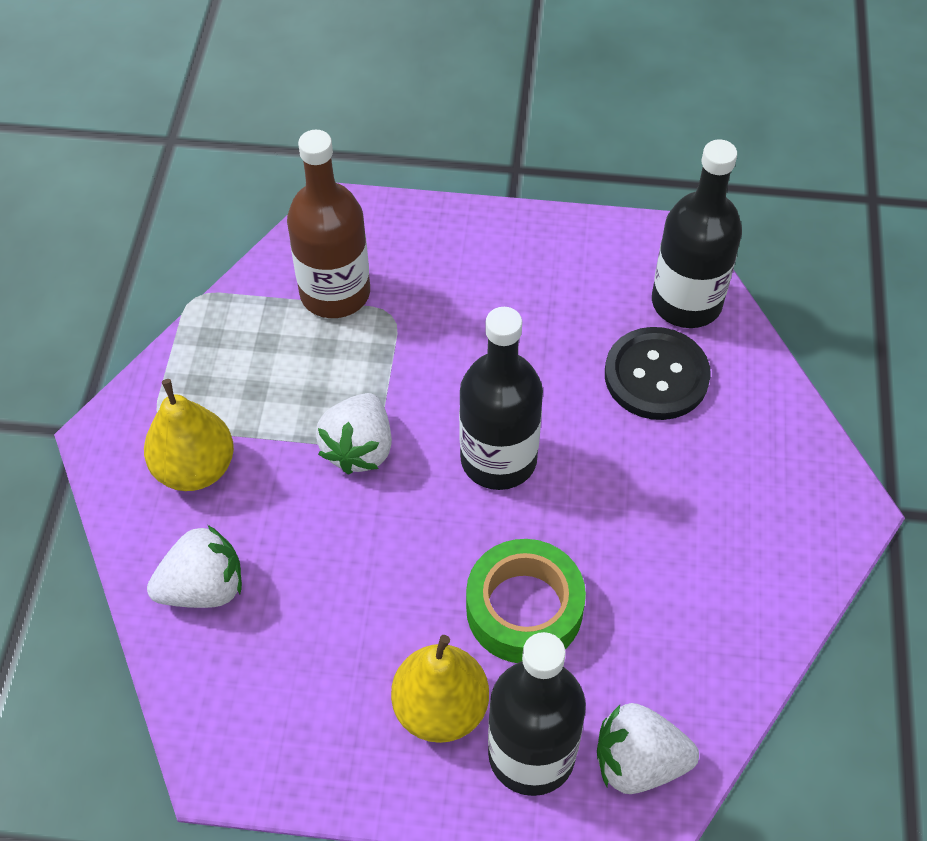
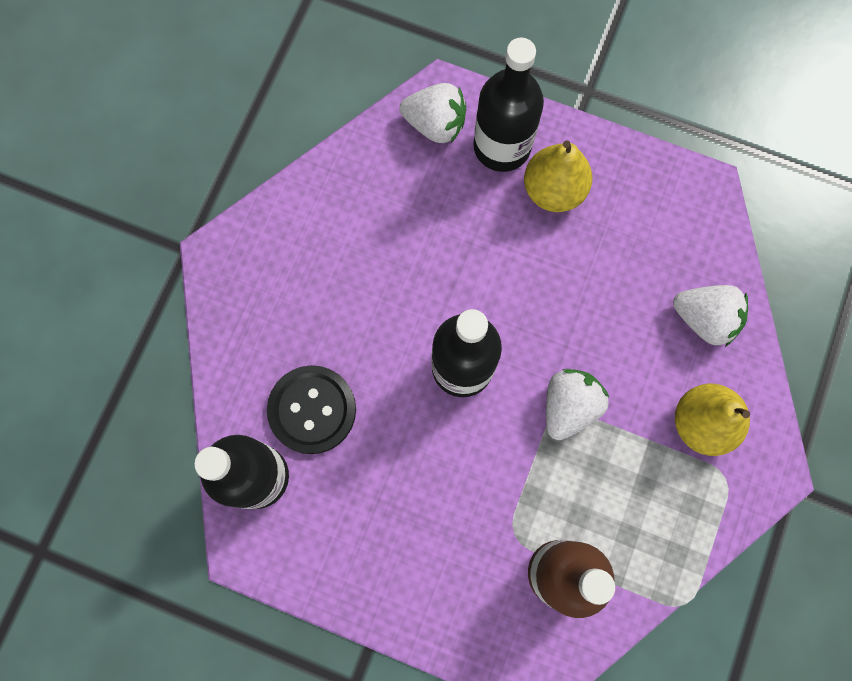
camera: 165 degrees left, 20 degrees up
(204, 588) = (704, 319): white strawberry -> white strawberry turned 150 degrees counterclockwise
(524, 609) = (478, 243): green tape -> none

